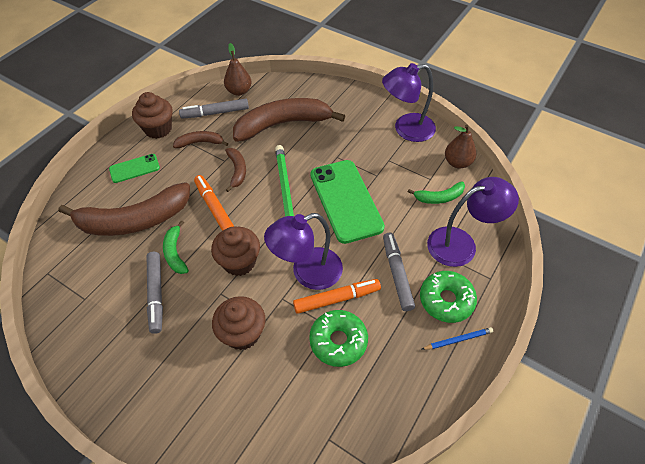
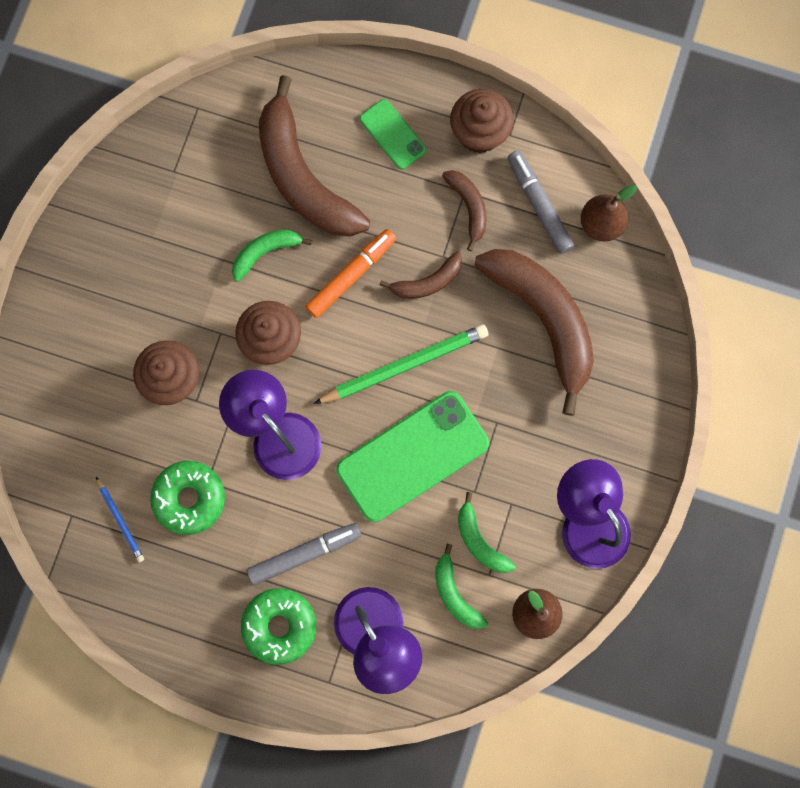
camera: 75 degrees right, 25 degrees up
(156, 294) = (200, 254): grey marker -> none
(336, 299) = (247, 482): orange marker -> none
(408, 179) = (479, 541): none -> green banana
(458, 340) = (226, 648): blue pencil -> blue pencil (120, 520)

